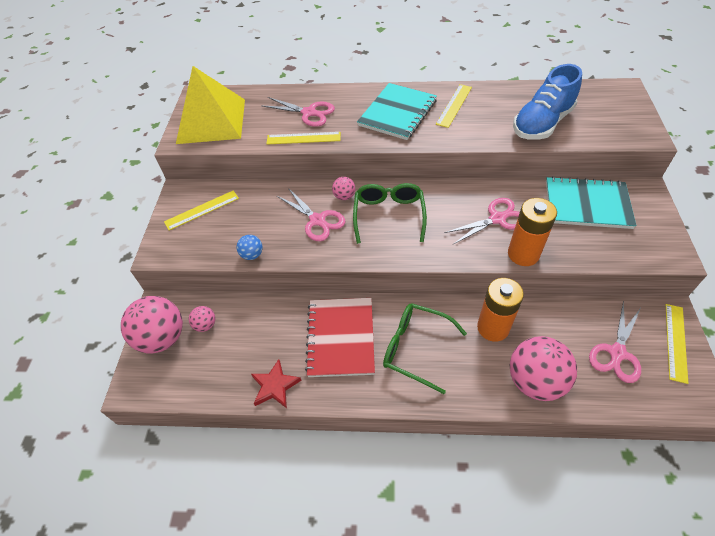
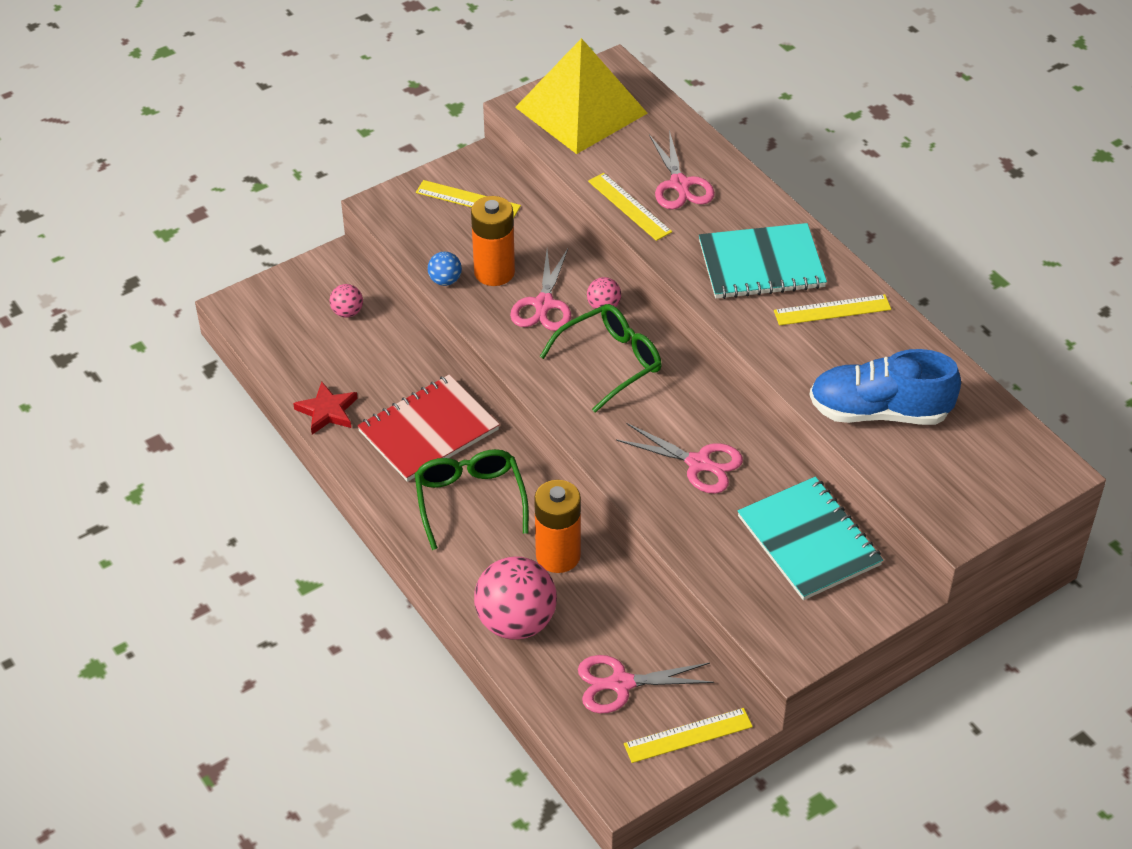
camera: 50 degrees right, 5 degrees down
(162, 338) = (304, 289): pink ball -> none
(523, 254) = (660, 511): orange battery -> orange battery (494, 272)

